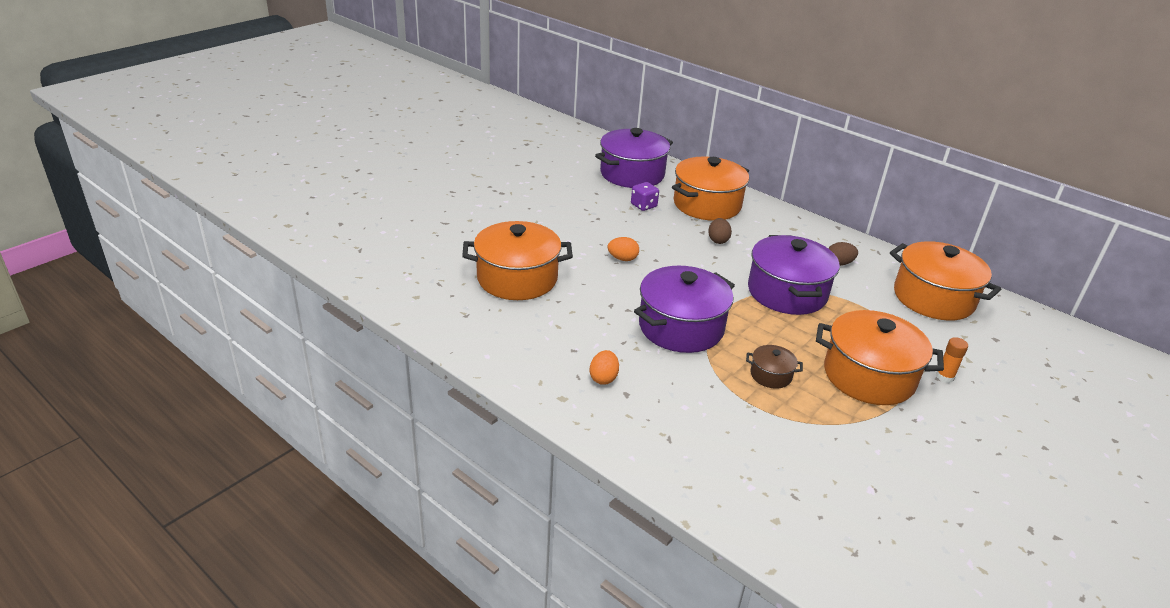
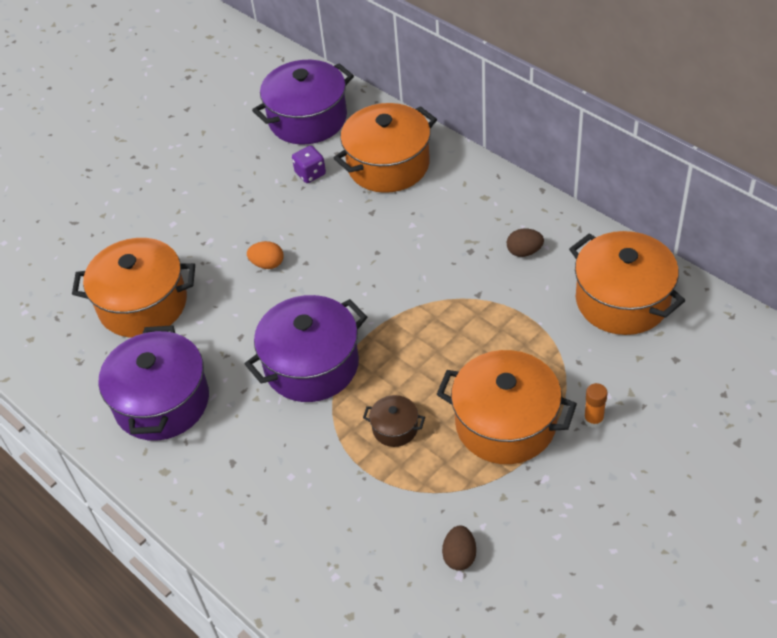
camera: 10 degrees right, 15 degrees up
(603, 378) = (212, 442): orange egg -> none
(718, 240) = (387, 225): brown egg -> brown egg (459, 556)
(787, 292) = (447, 303): purple pot -> purple pot (162, 402)

